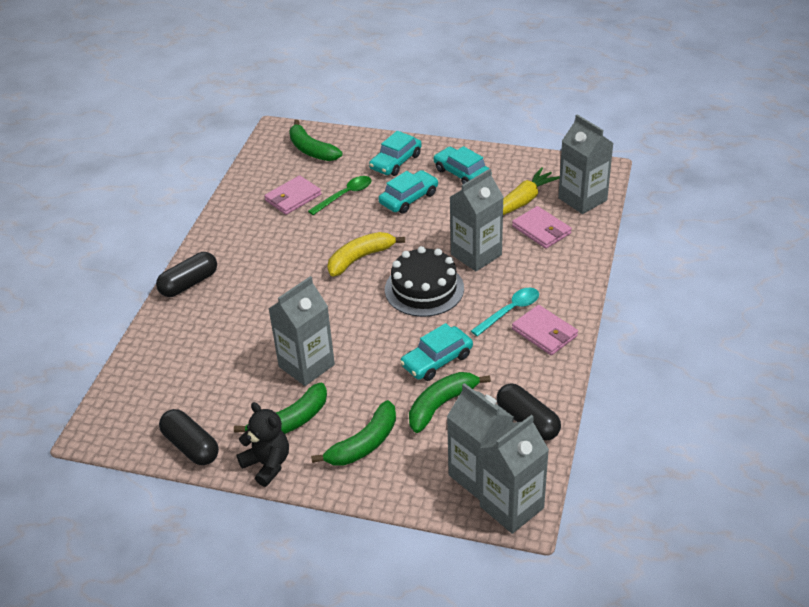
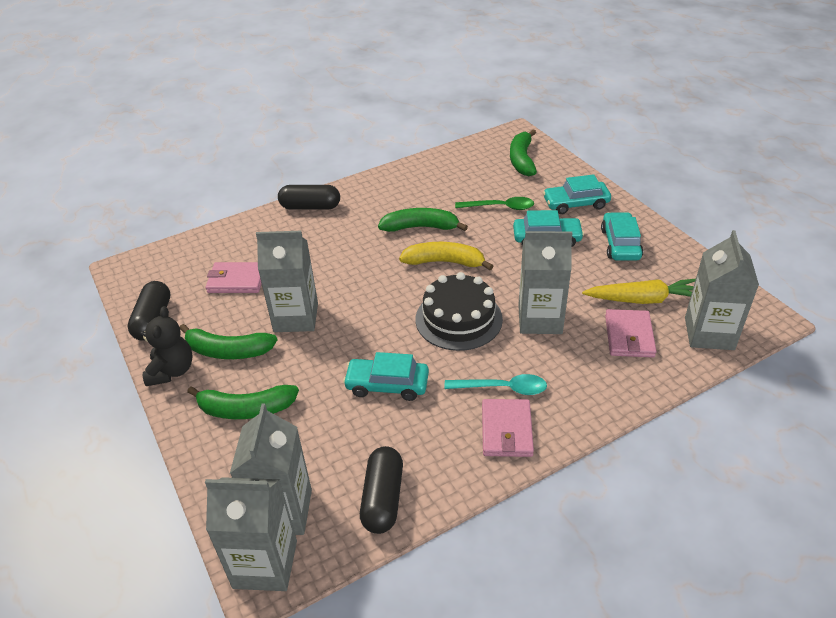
camera: 45 degrees right, 0 degrees up
(293, 198) = (460, 187): pink wallet -> pink wallet (236, 280)
(441, 405) = (339, 425): green banana -> green banana (420, 227)

